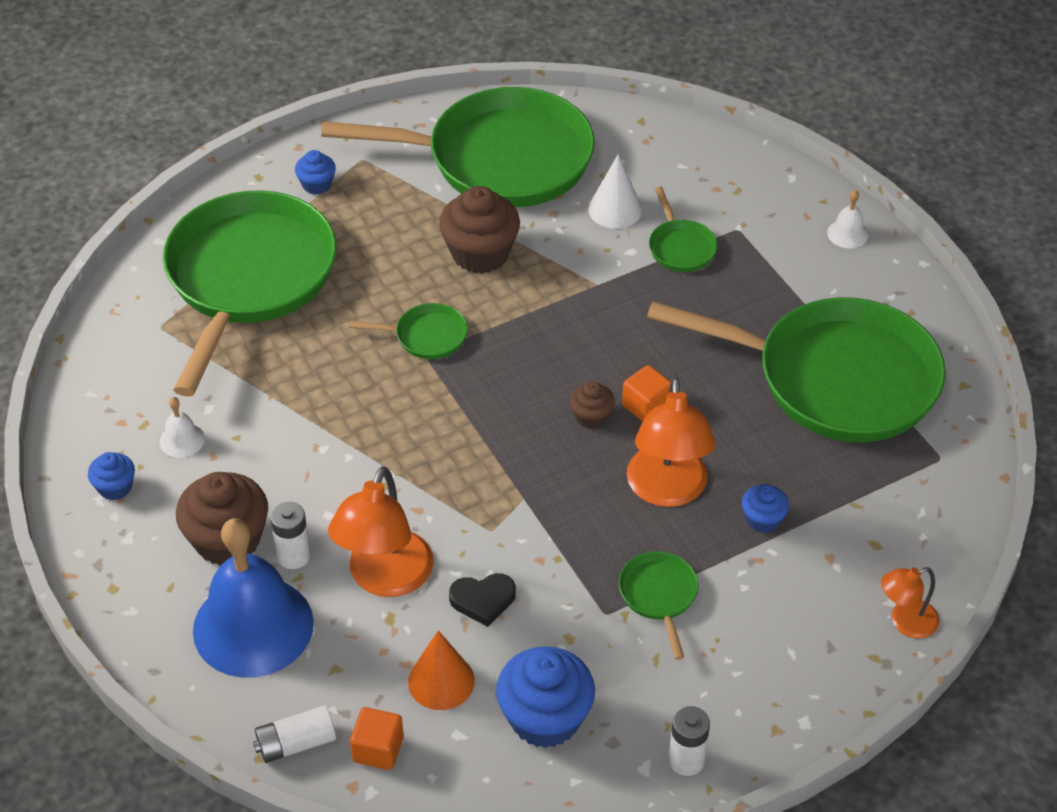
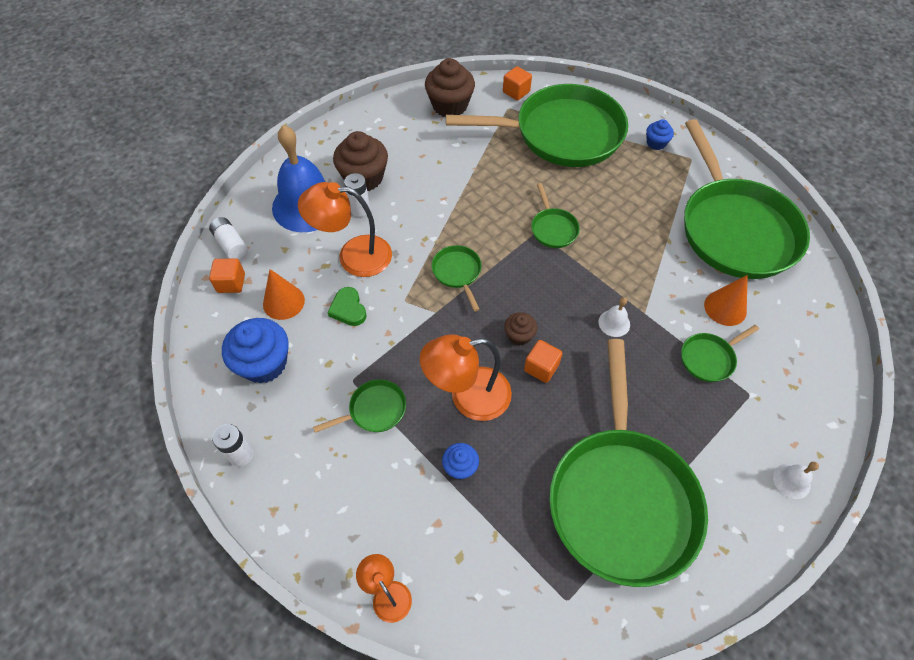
camera: 75 degrees right, 10 degrees up
(115, 487) = (387, 123): blue cupcake -> none
(129, 308) = (516, 92): none -> orange cube
(182, 440) = (429, 140): white bell -> white bell (614, 323)
(464, 459) = (457, 273): none -> green pan
(480, 253) = (639, 239): brown cupcake -> brown cupcake (450, 105)
(483, 600) = (348, 309): black heart -> green heart
(615, 209) = (725, 308): white cone -> orange cone

